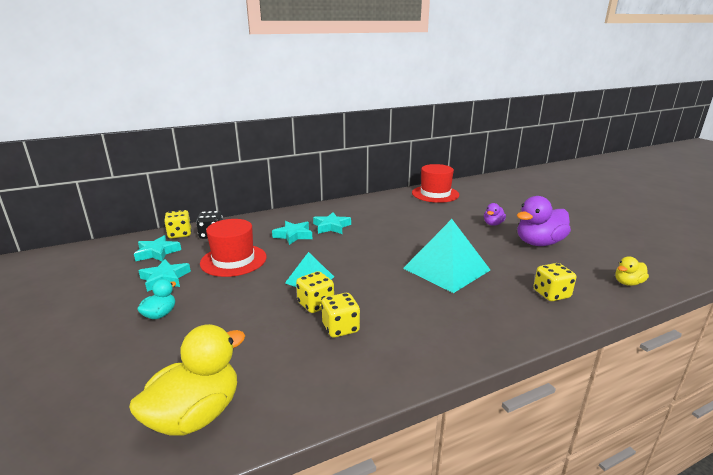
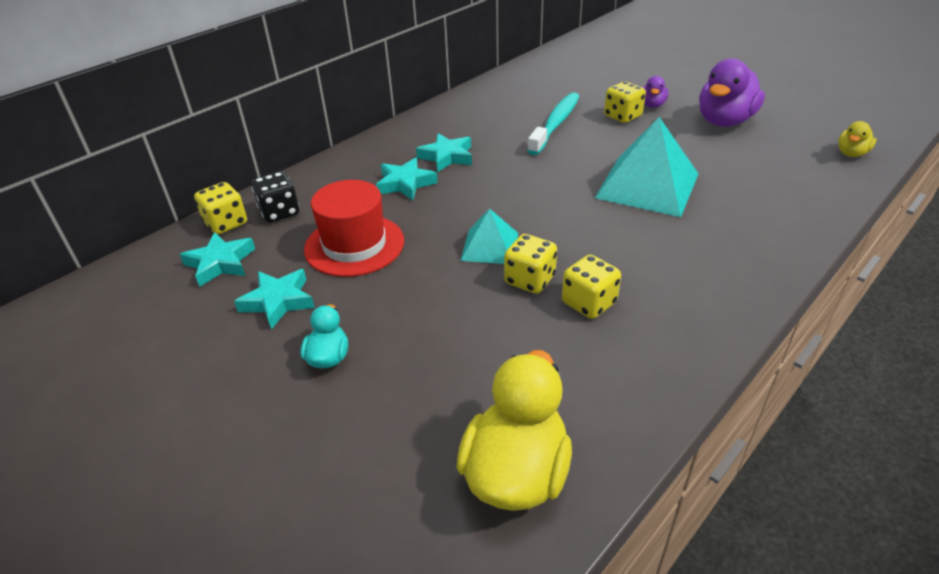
camera: 20 degrees left, 15 degrees up
(416, 222) = (556, 124): none -> turquoise toothbrush
(435, 194) = (544, 72): red hat -> none
(551, 294) = (786, 189): yellow dice -> yellow dice (622, 116)

